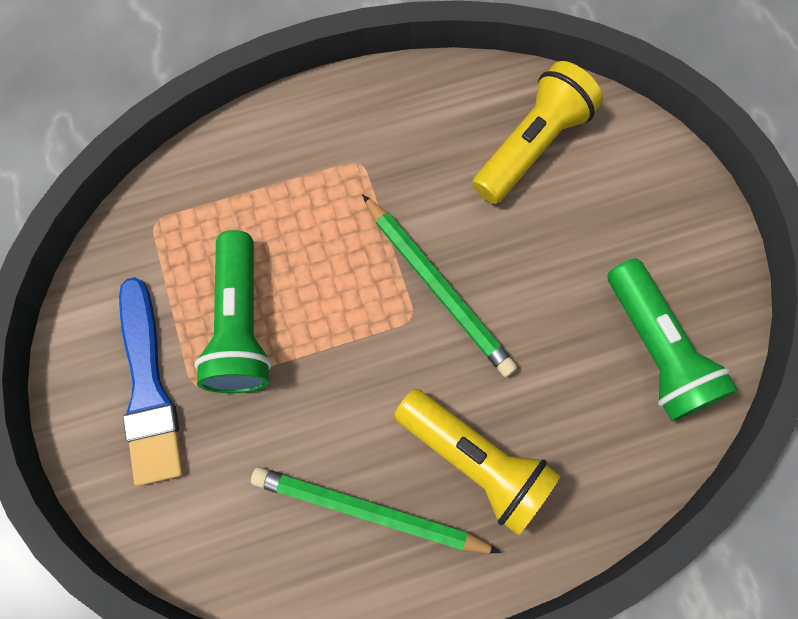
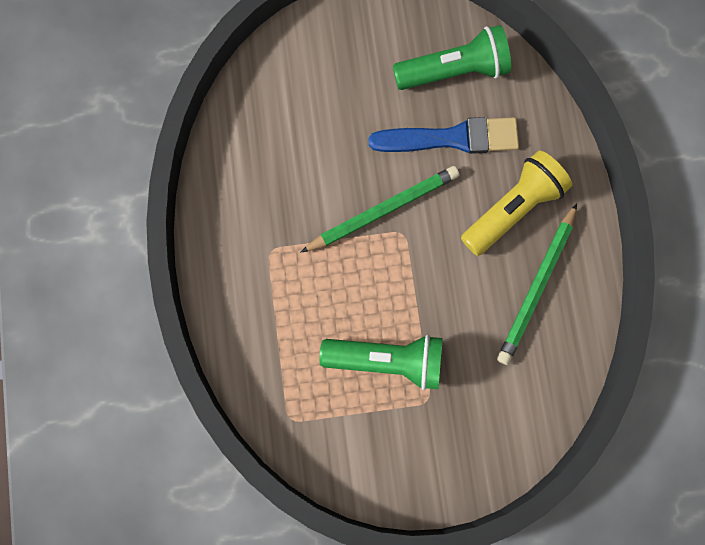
camera: 80 degrees left, 5 degrees up
(149, 389) = (426, 435): blue brush -> blue brush (451, 138)
(531, 145) = (281, 119): yellow flashlight -> none

